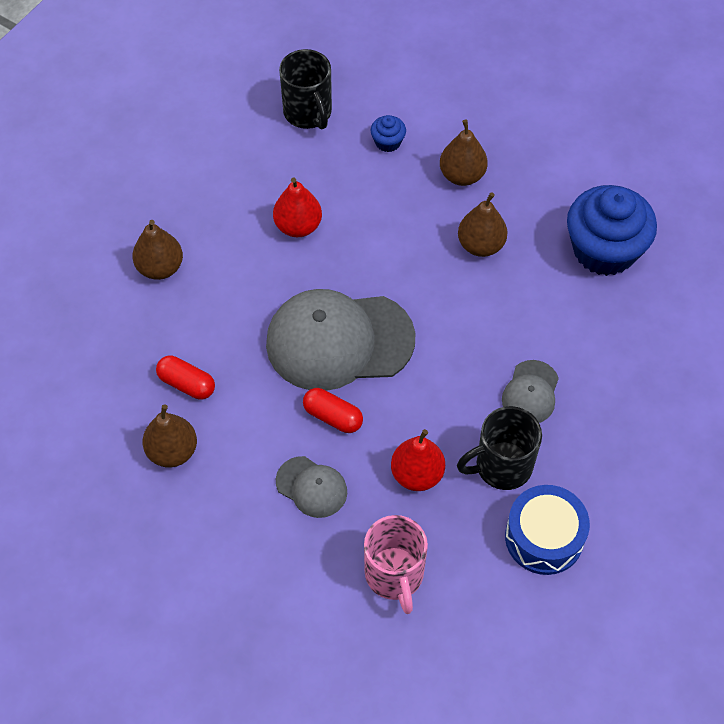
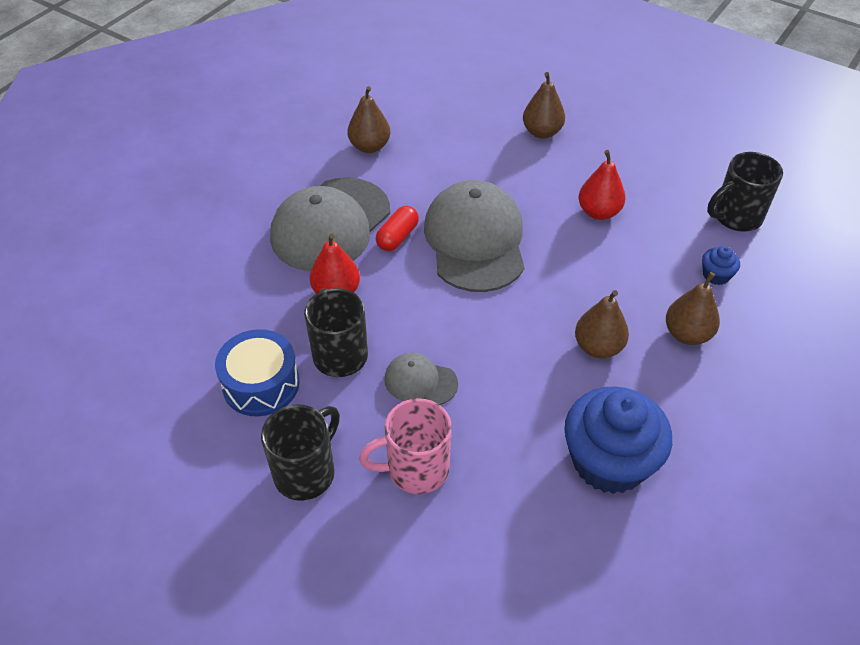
camera: 90 degrees right, 10 degrees down
(187, 384) = (430, 151): red capsule -> none
(311, 487) = (330, 224): grey cap -> grey cap, size x2.10
(394, 575) = (242, 276): pink mug -> pink mug (415, 469)
(641, 486) = (306, 472): none -> black mug

